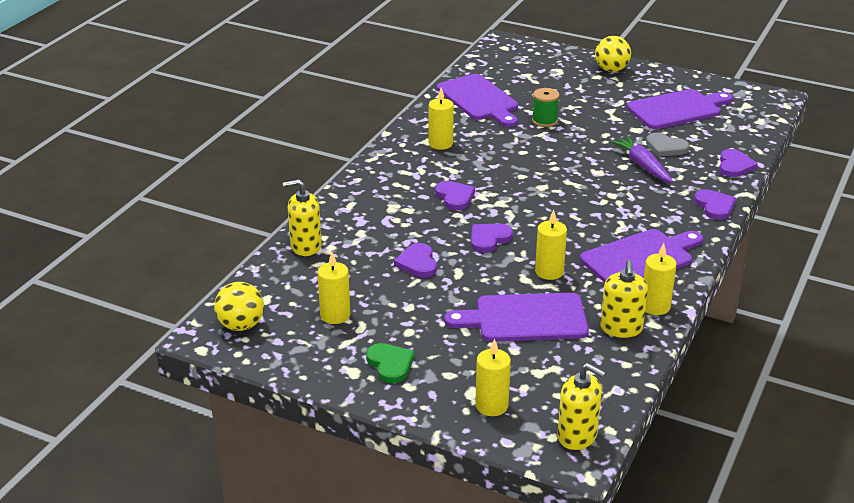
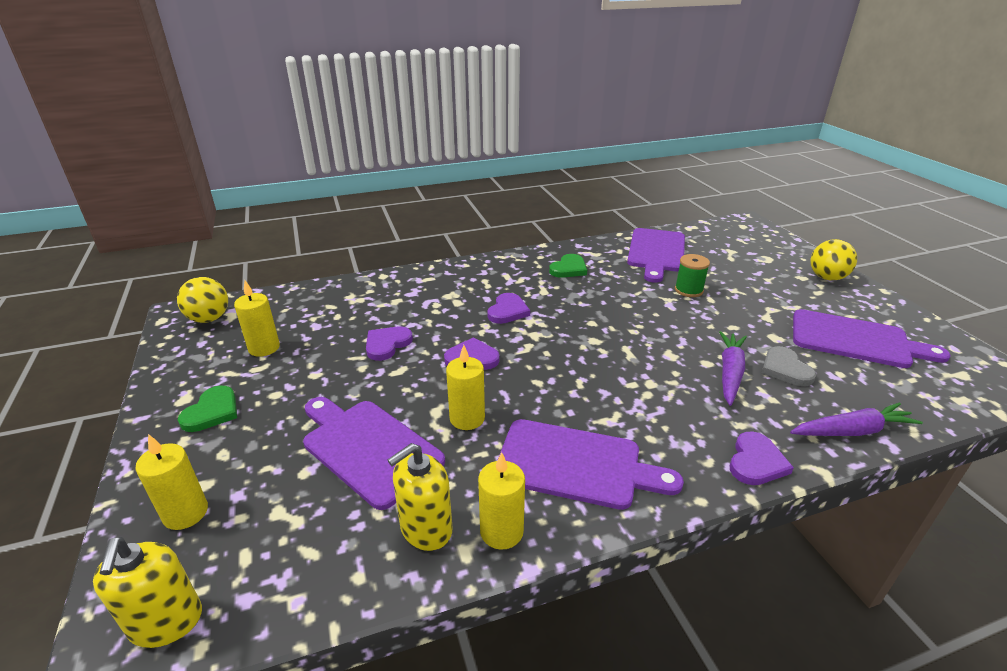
camera: 45 degrees right, 0 degrees up
(305, 246) = (347, 290): yellow soap dispenser -> none
(440, 144) = (569, 269): yellow candle -> green heart
(734, 166) = (852, 431): purple heart -> purple carrot

